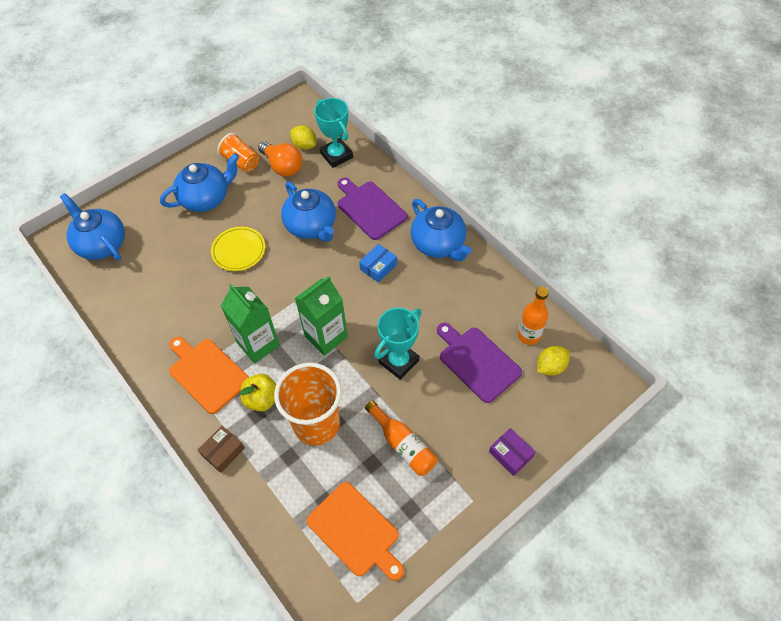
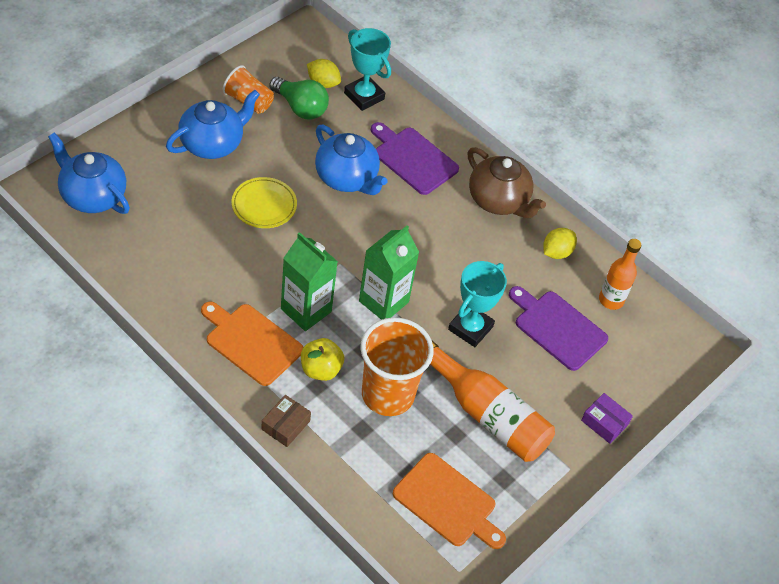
camera: 15 degrees left, 5 degrees down
(283, 166) = (300, 108): orange light bulb -> green light bulb
(378, 267) = (432, 225): blue box -> none
(403, 444) = (487, 414): orange bottle -> orange bottle, size x1.58
(438, 244) = (498, 201): blue teapot -> brown teapot
(550, 367) = (638, 333): yellow lemon -> yellow lemon (556, 252)

